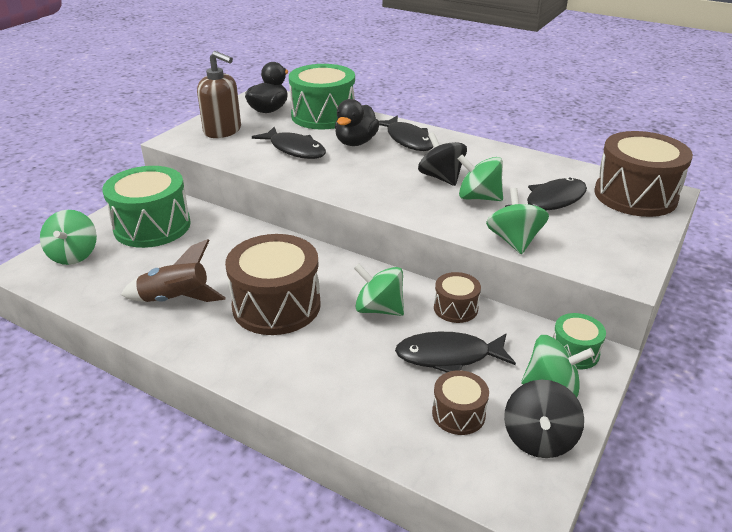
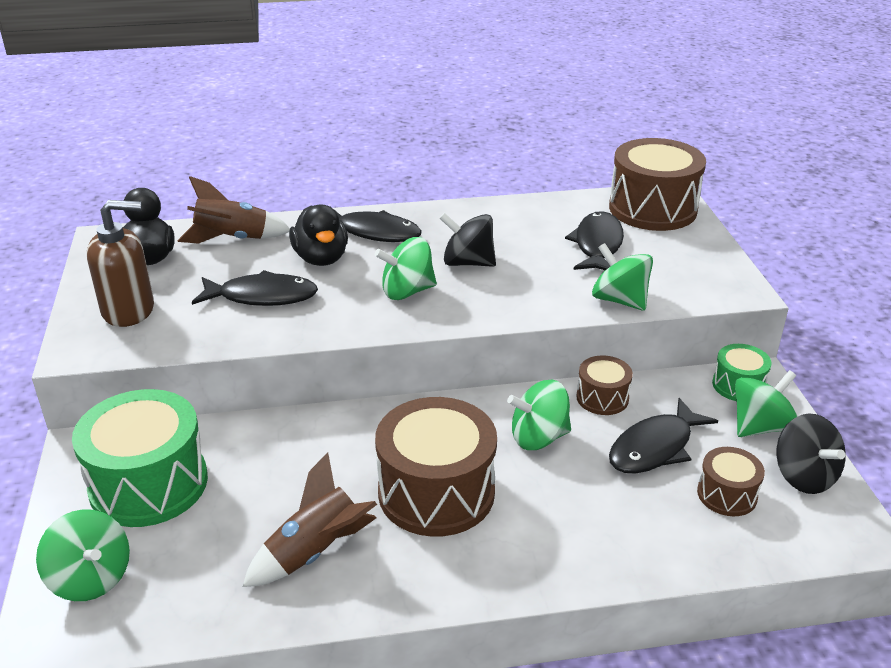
camera: 40 degrees left, 0 degrees up
(323, 116) = (232, 239): green drum -> brown rocket
(478, 197) = (531, 269): green spinning top -> green spinning top (407, 291)

